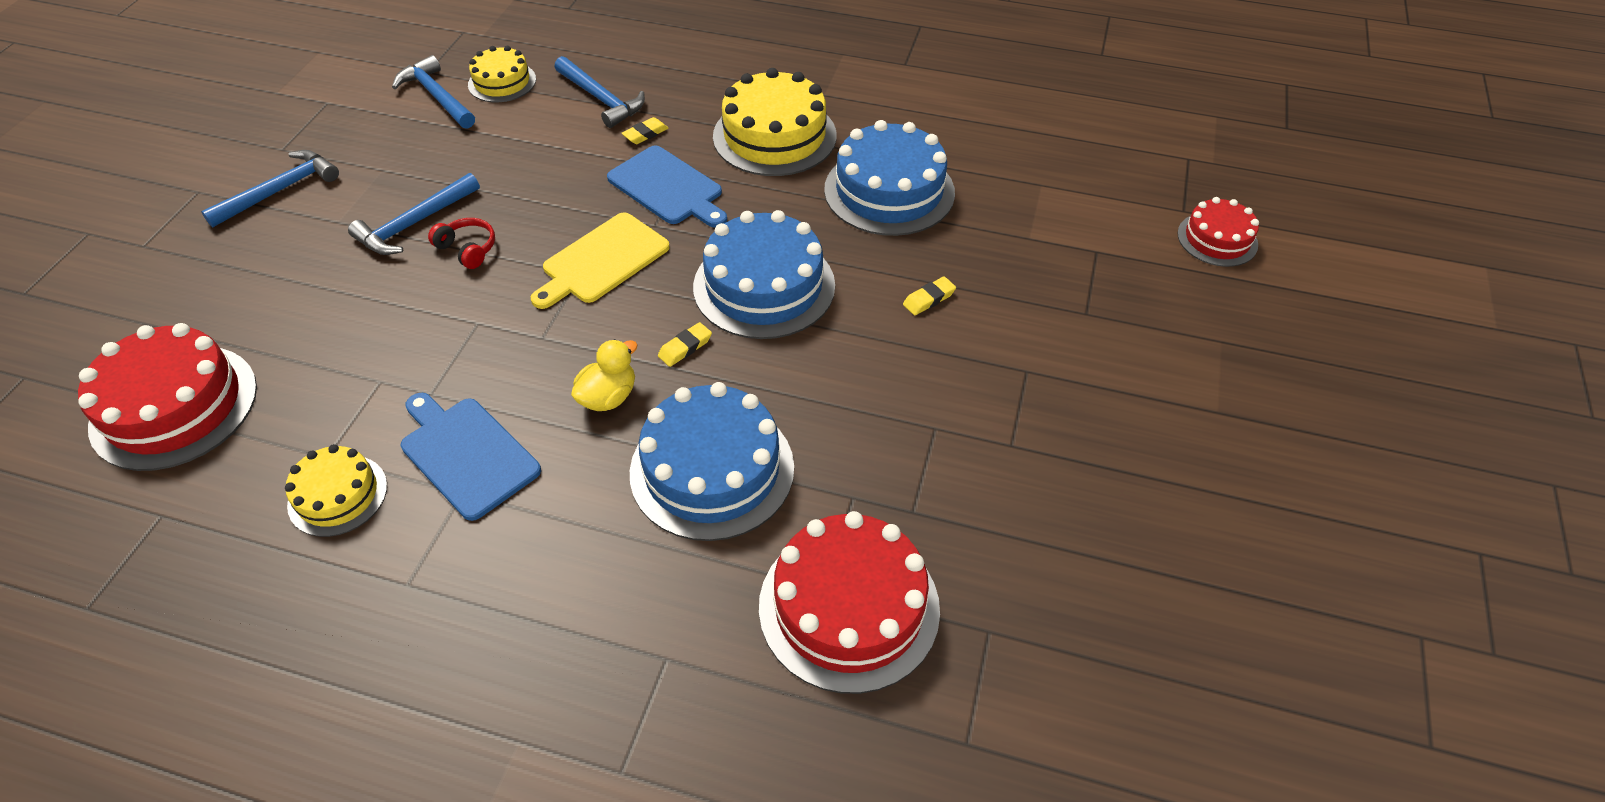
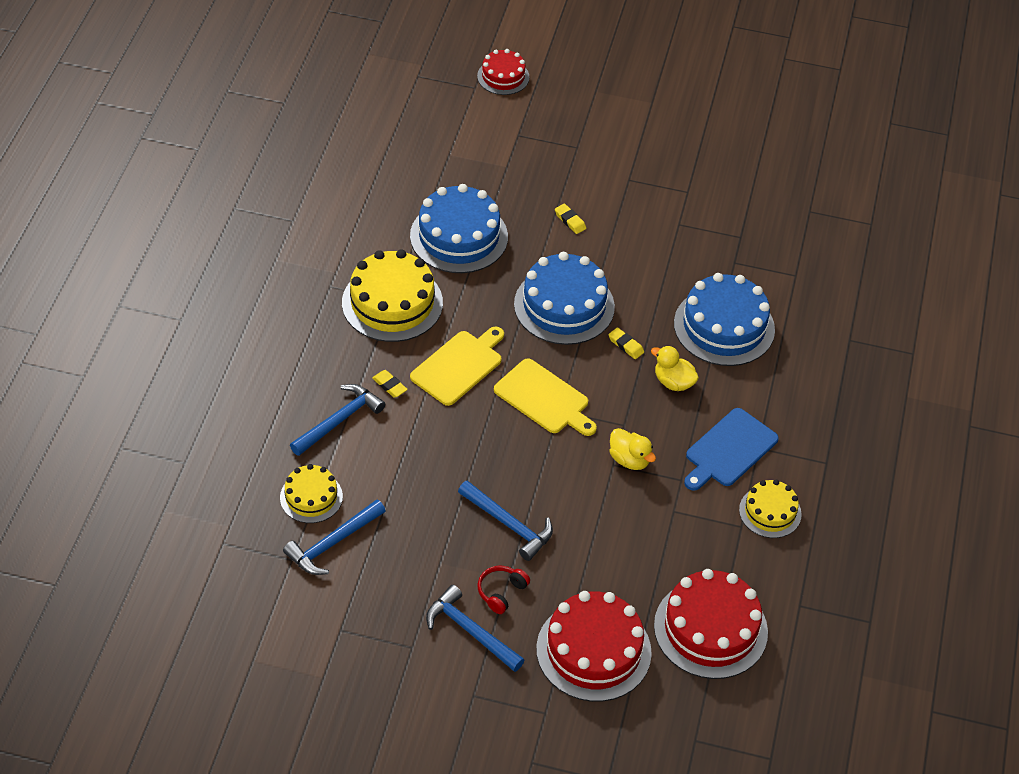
camera: 95 degrees left, 0 degrees up
(467, 249) = (536, 484): red headphones -> red headphones (501, 592)
(480, 339) = (629, 459): none -> yellow duck
(668, 188) = (459, 366): blue cutting board -> yellow cutting board
(849, 607) = (805, 265): red cake -> red cake (593, 650)

